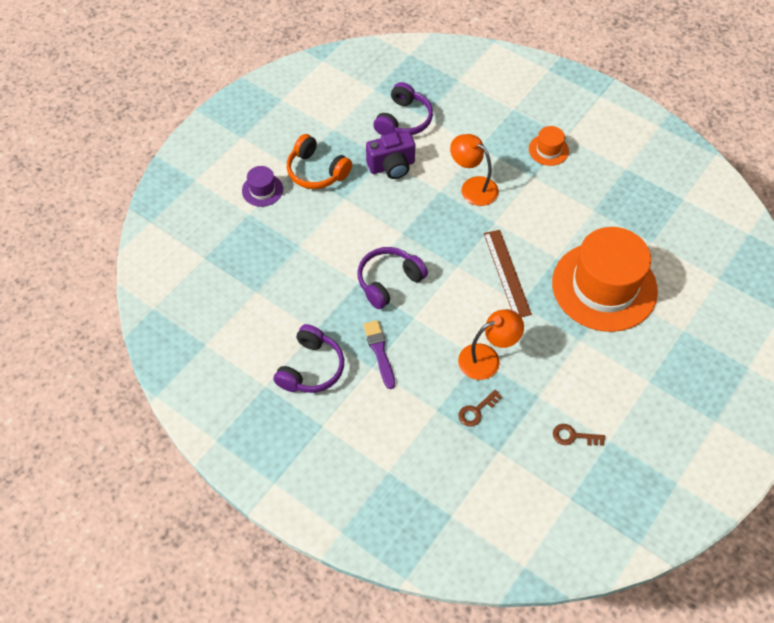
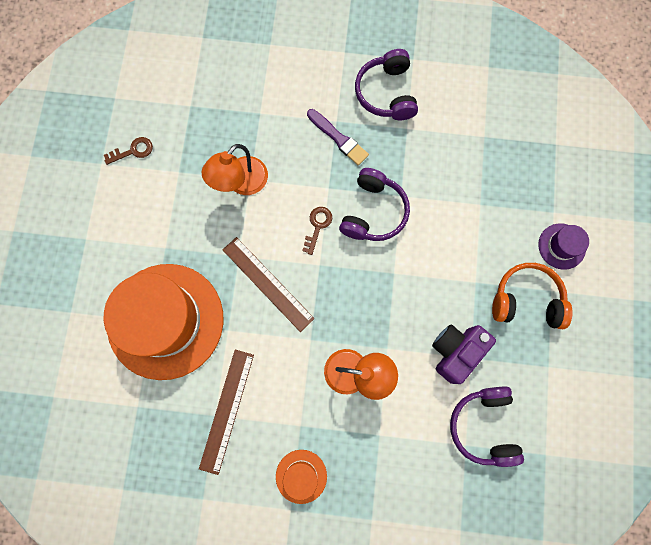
camera: 150 degrees right, 20 degrees up
(476, 411) = (226, 130): brown key -> brown key (317, 226)
(583, 209) = (227, 410): none -> brown ruler

